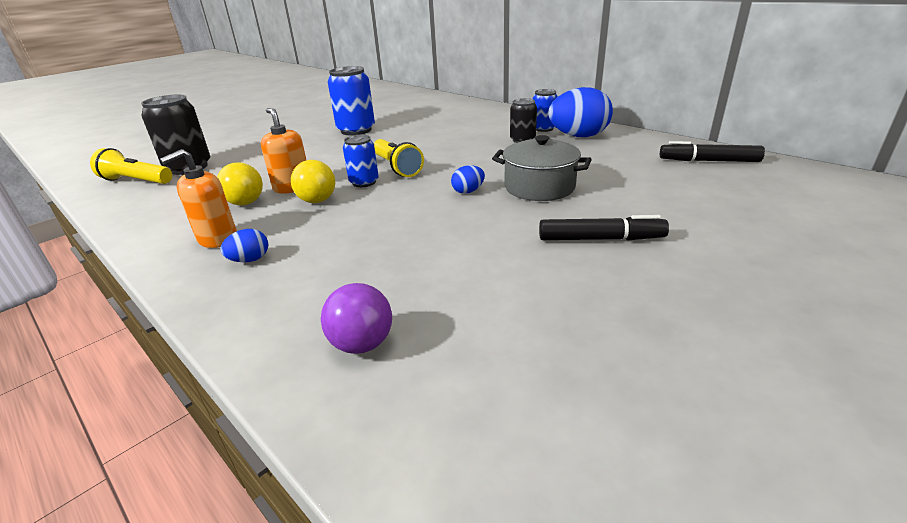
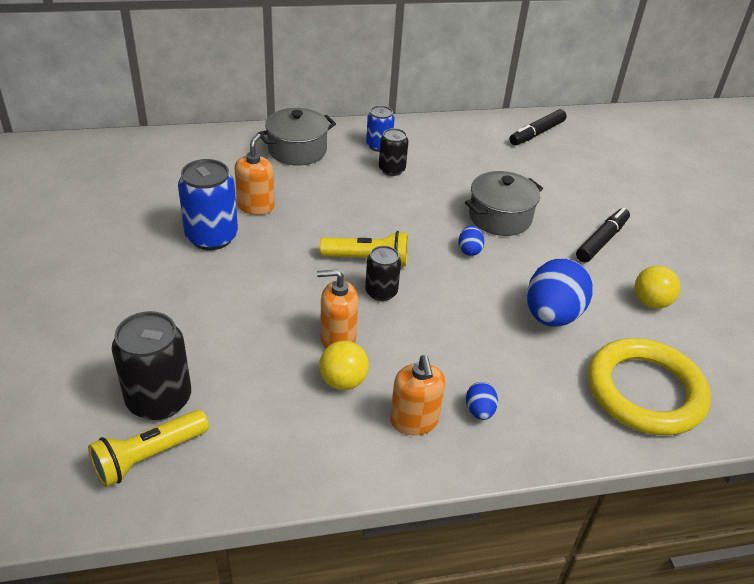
camera: 60 degrees left, 10 degrees up
(317, 201) = (393, 334): yellow ball -> yellow ball (650, 302)
(362, 344) = (645, 391): purple ball -> yellow ring
(364, 182) = (381, 292): blue can -> black can
(405, 128) = (256, 206): none -> orange soap dispenser
(486, 116) = (297, 150): none -> grey pot
(578, 136) = (421, 144): blue egg -> blue egg (552, 315)

